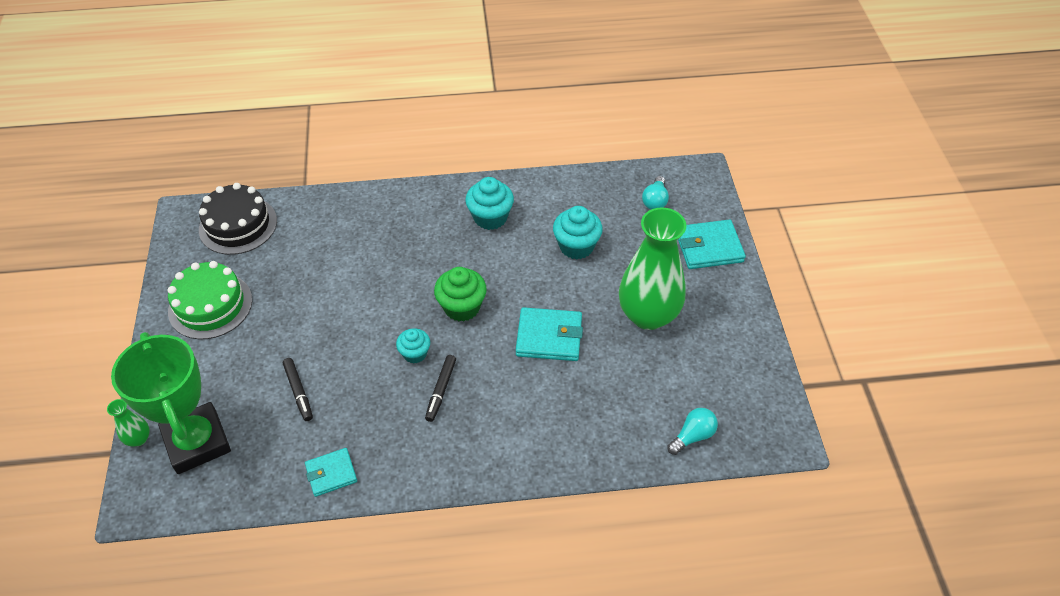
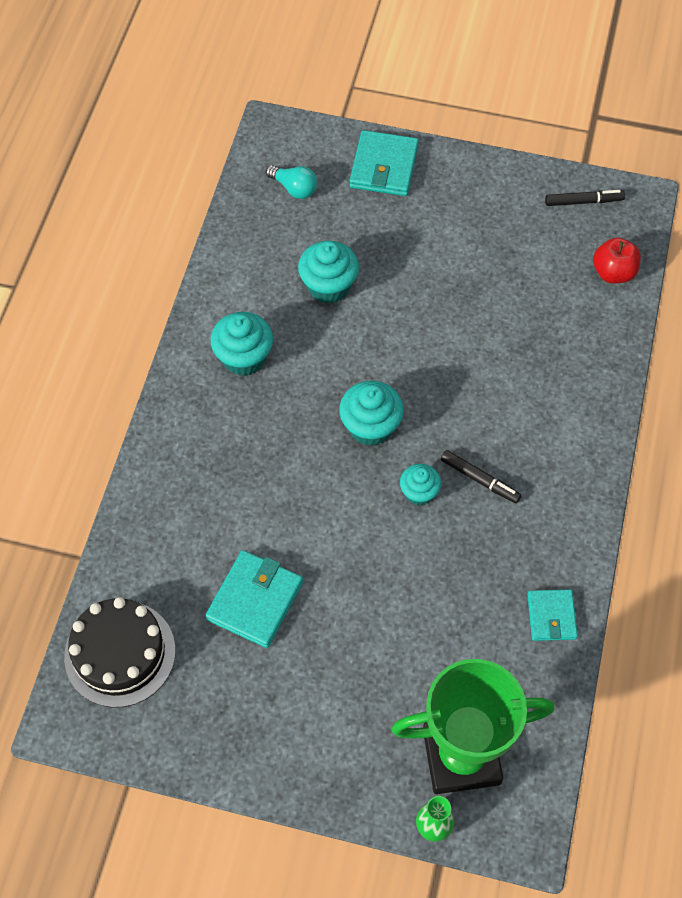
camera: 70 degrees left, 10 degrees up
(210, 305) = (251, 710): green cake -> none
(298, 391) = (428, 629): black marker -> black marker (583, 201)
(462, 307) = (370, 427): green cupcake -> turquoise cupcake
(549, 337) = (446, 354): turquoise wallet -> turquoise wallet (255, 600)
(648, 315) = (453, 255): green vase -> none
(693, 436) = (613, 273): turquoise light bulb -> red apple

